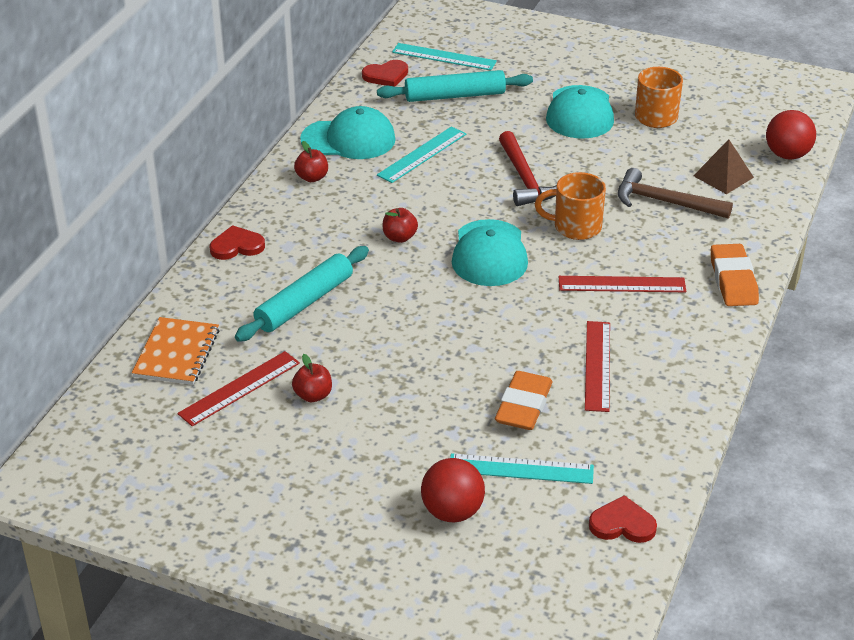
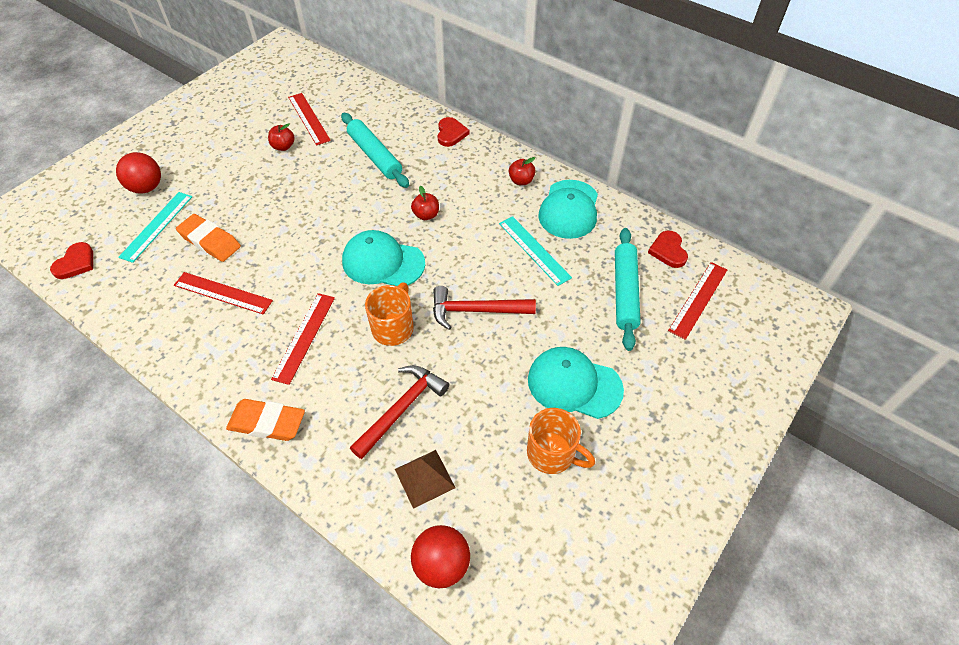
camera: 105 degrees right, 15 degrees up
(176, 353) = (355, 98): orange notebook -> none
(444, 57) = (698, 299): turquoise ruler -> red ruler
(665, 202) = (402, 409): brown hammer -> red hammer

